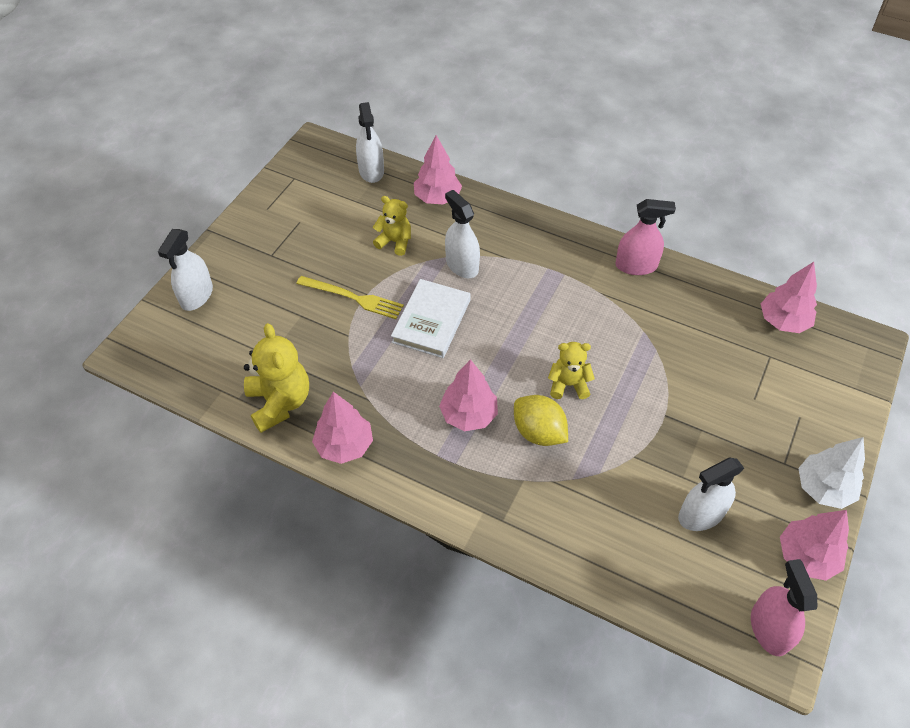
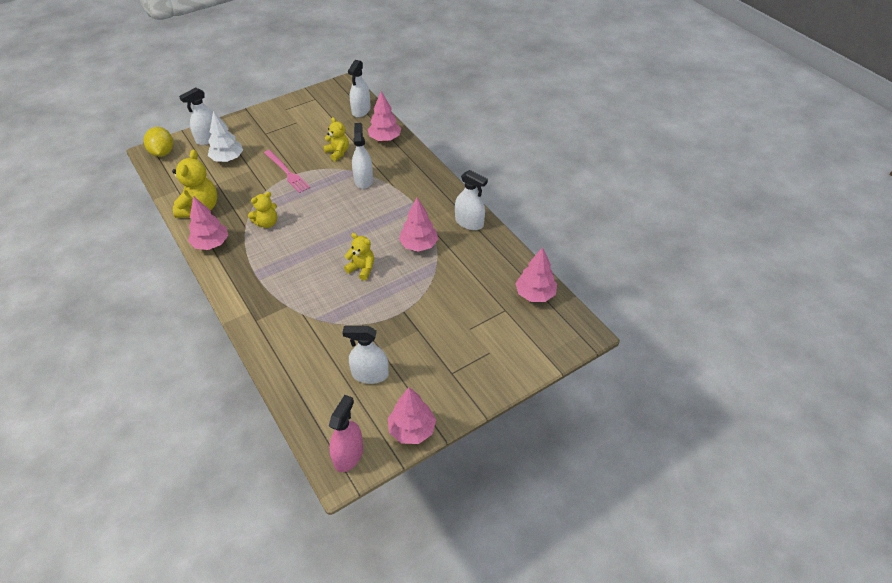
camera: 30 degrees right, 5 degrees down
(353, 298) = (287, 172): yellow fork -> pink fork
(392, 380) = (267, 223): none -> yellow teddy bear
(431, 321) = (317, 202): white book -> none
(468, 415) = (290, 259): pink tree -> pink tree (419, 245)
(538, 432) = (320, 286): yellow lemon -> yellow lemon (162, 152)
(636, 266) = (469, 222): pink spray bottle -> white spray bottle
(823, 488) = (462, 399): white tree -> white tree (228, 159)

